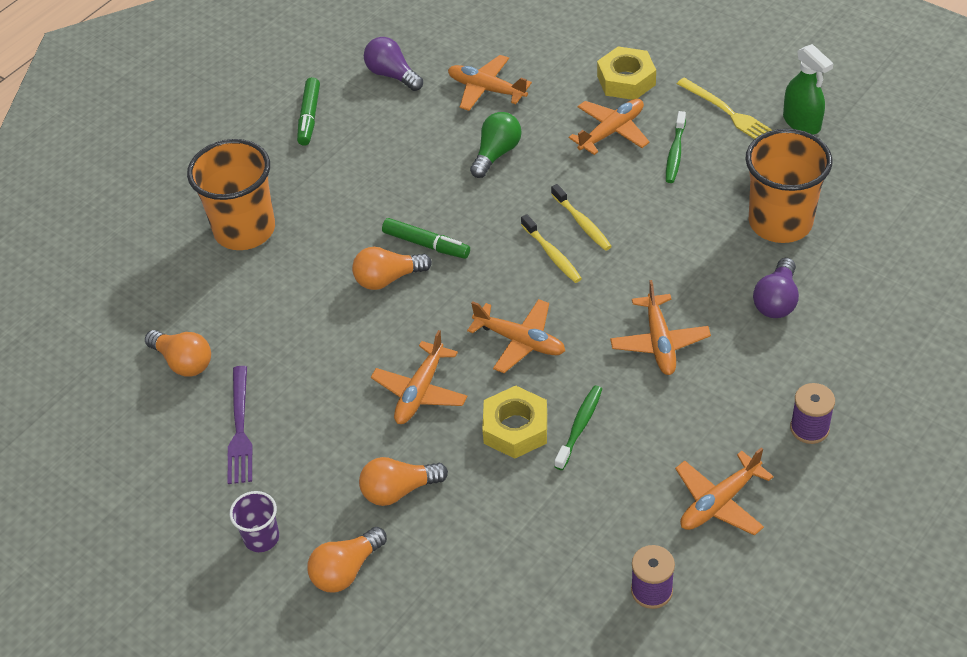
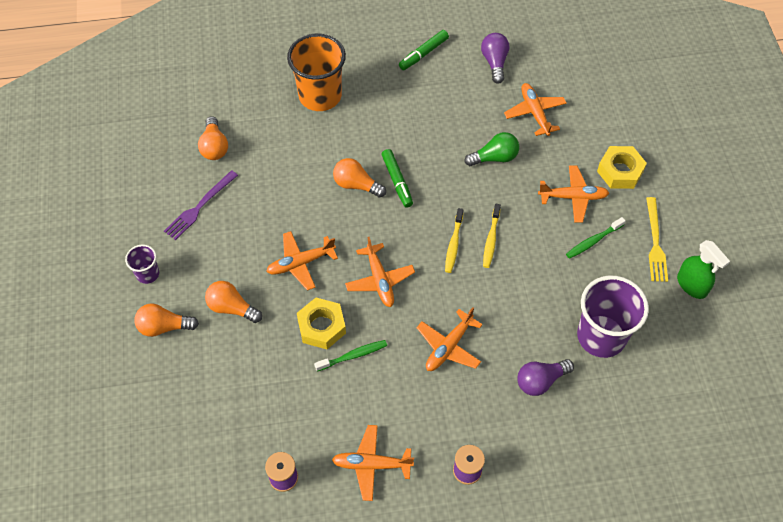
camera: 40 degrees right, 10 degrees up
(780, 222) = (601, 336): orange cup -> purple cup
(802, 122) = (692, 285): green spray bottle -> green spray bottle turned 45 degrees counterclockwise

